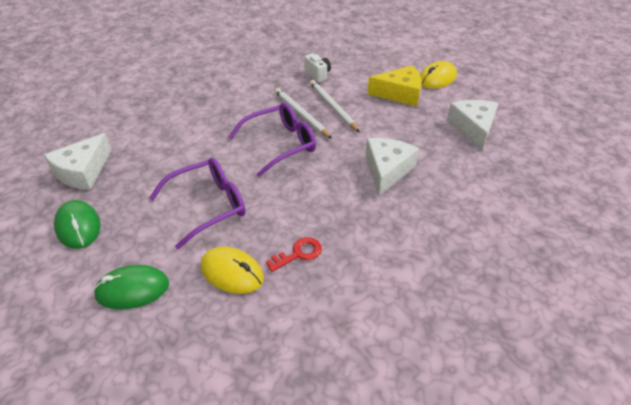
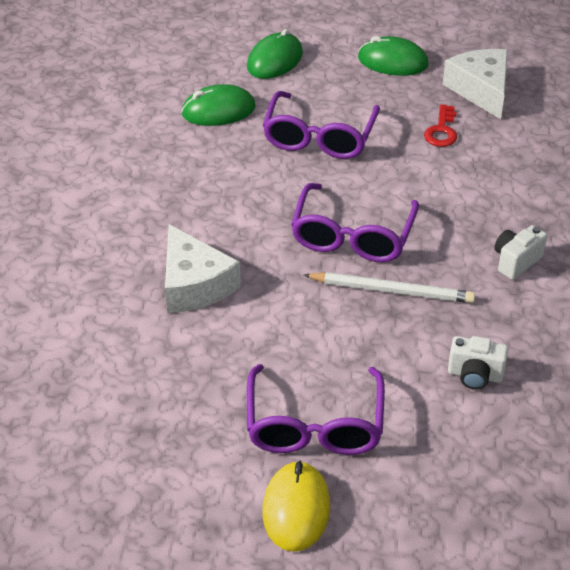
camera: 135 degrees right, 0 degrees up
(232, 272) = (218, 110): yellow mouse -> green mouse
(235, 94) = (516, 262): none -> white camera
(298, 254) = (183, 153): red key -> red key (442, 131)
(332, 107) = (371, 330): white pencil -> none
(400, 94) = (314, 425): yellow cheese -> purple glasses
(473, 128) = (145, 428): white cheese -> none

